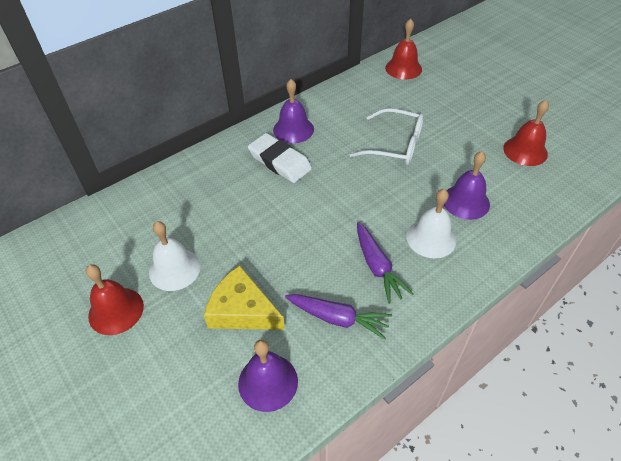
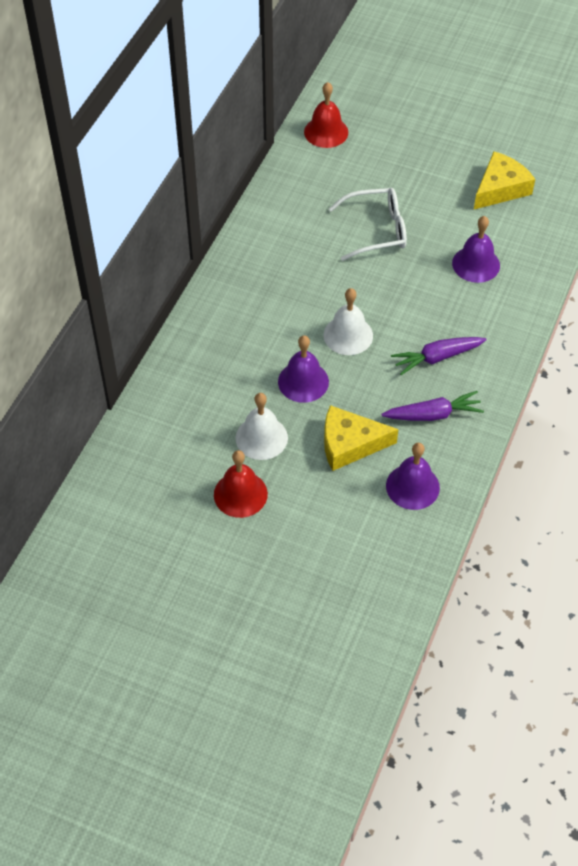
camera: 30 degrees left, 5 degrees up
(280, 161) = (276, 294): white eraser -> none
(293, 129) = (262, 252): purple bell -> purple bell (303, 381)
(377, 267) = (437, 357): purple carrot -> purple carrot turned 120 degrees clockwise
(431, 238) = (466, 312): white bell -> white bell (348, 335)
(525, 151) = (500, 188): red bell -> yellow cheese

